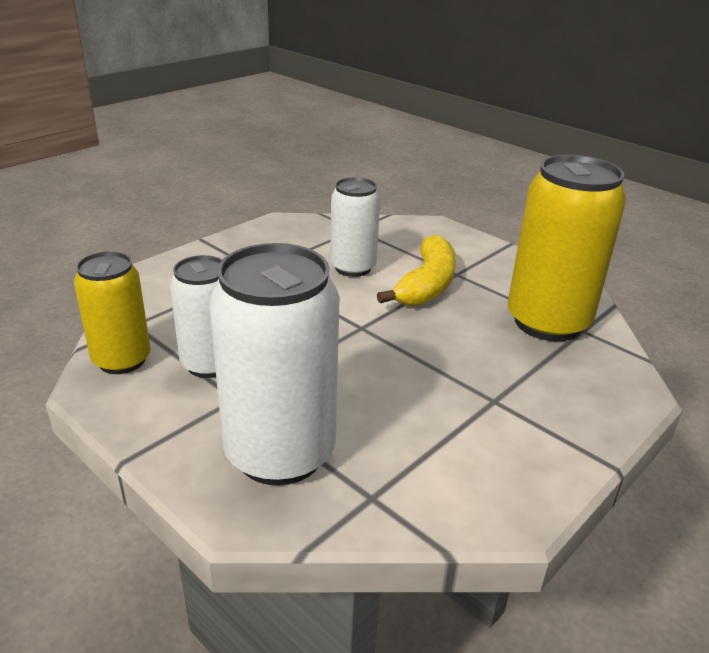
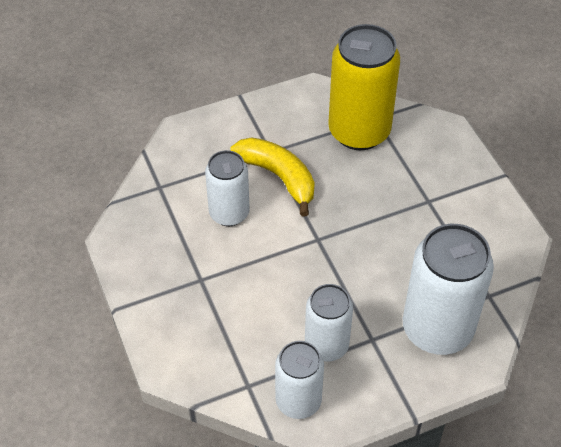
camera: 65 degrees left, 20 degrees up
(122, 360) = (298, 401): yellow can -> white can

